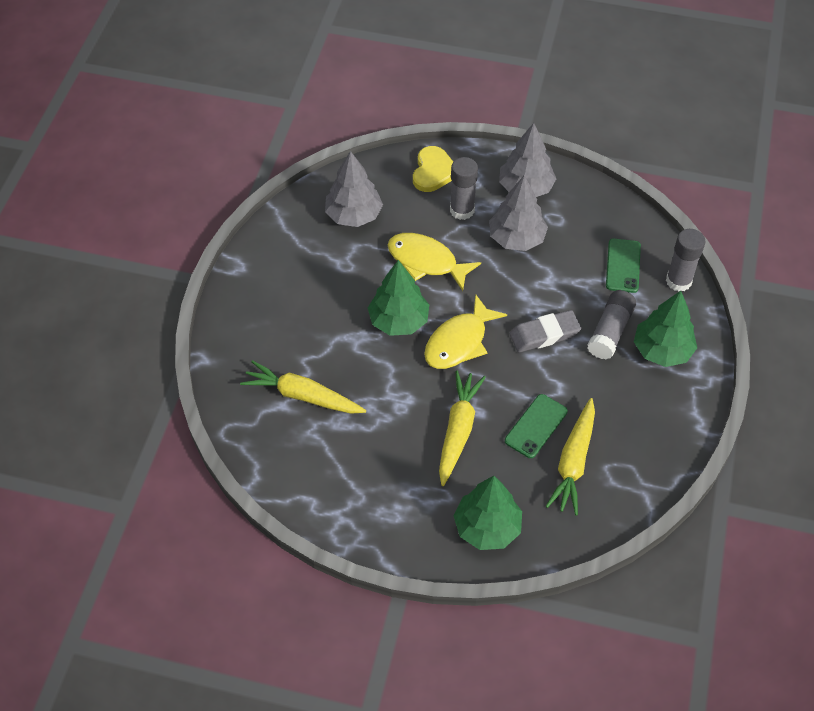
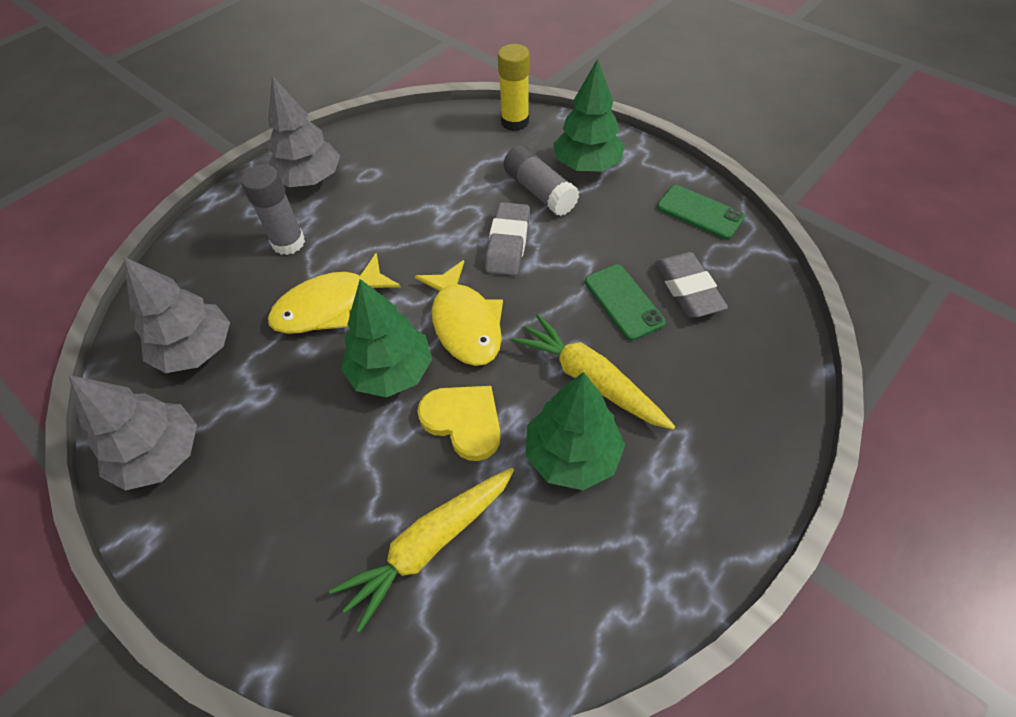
camera: 60 degrees left, 0 degrees up
(433, 171) = (212, 245): yellow heart -> yellow heart (463, 421)
(487, 527) = (744, 410): green tree -> green tree (572, 455)
(516, 238) = (367, 213): grey tree -> grey tree (160, 455)
(573, 462) = (688, 289): yellow carrot -> grey eraser
(623, 266) = (468, 150): green phone -> green phone (700, 212)
(678, 281) = (515, 122): grey glue stick -> yellow glue stick

